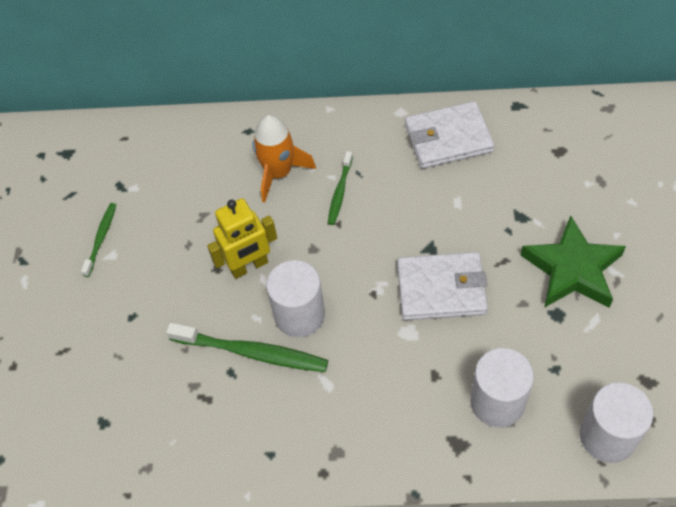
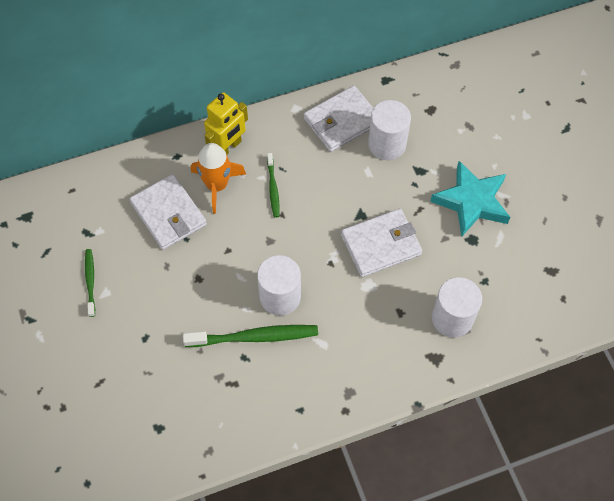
camera: 25 degrees left, 5 degrees up
(214, 189) = (168, 214): none -> white wallet
(249, 266) = (224, 269): yellow robot -> yellow robot (228, 147)
(572, 269) = (471, 202): green star -> turquoise star
(607, 436) = (537, 319): white cylinder -> white cylinder (387, 144)

